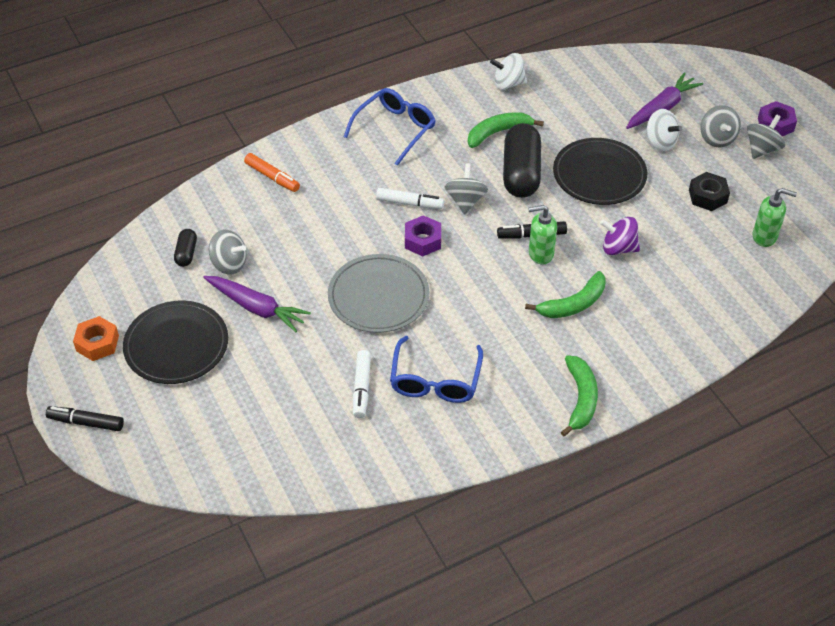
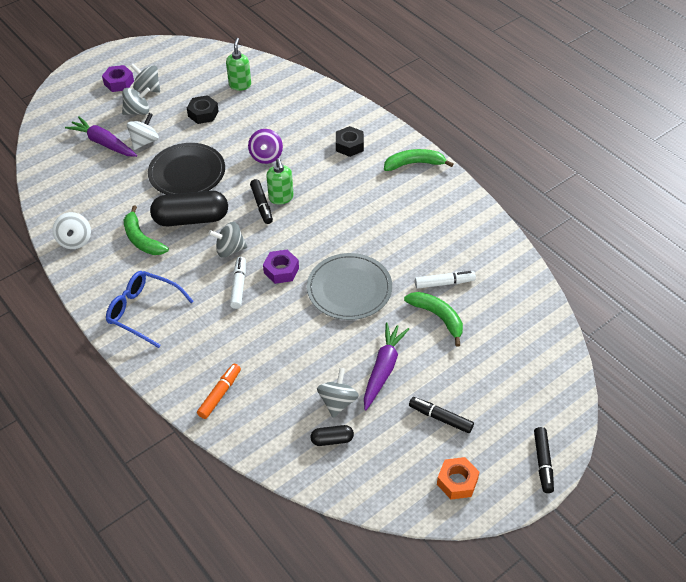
camera: 100 degrees left, 0 degrees up
(176, 345) = (440, 418): black plate -> black marker
(435, 380) = (423, 241): blue glasses -> none
(573, 304) = (328, 175): green banana -> green banana (438, 317)
(628, 334) = (349, 145): none -> black nut

